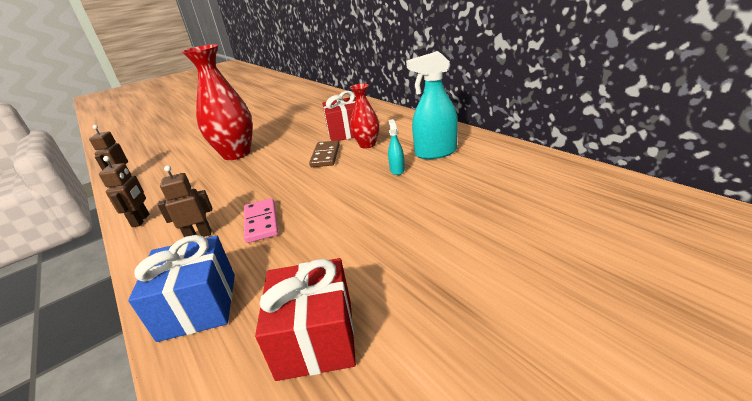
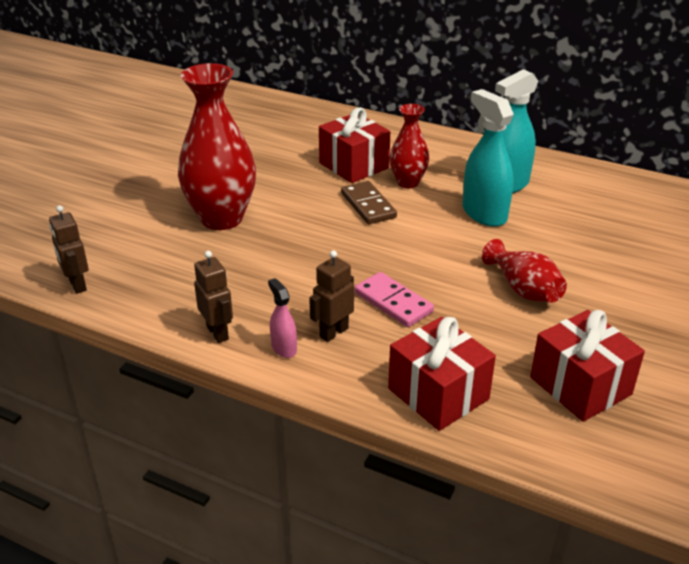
camera: 30 degrees left, 5 degrees up
(158, 239) = (284, 348): none -> pink spray bottle
(198, 306) = (438, 394): blue gift -> red gift
(364, 231) = (523, 289): none -> red vase
(397, 170) = (484, 213): turquoise spray bottle -> turquoise spray bottle, size x2.00

